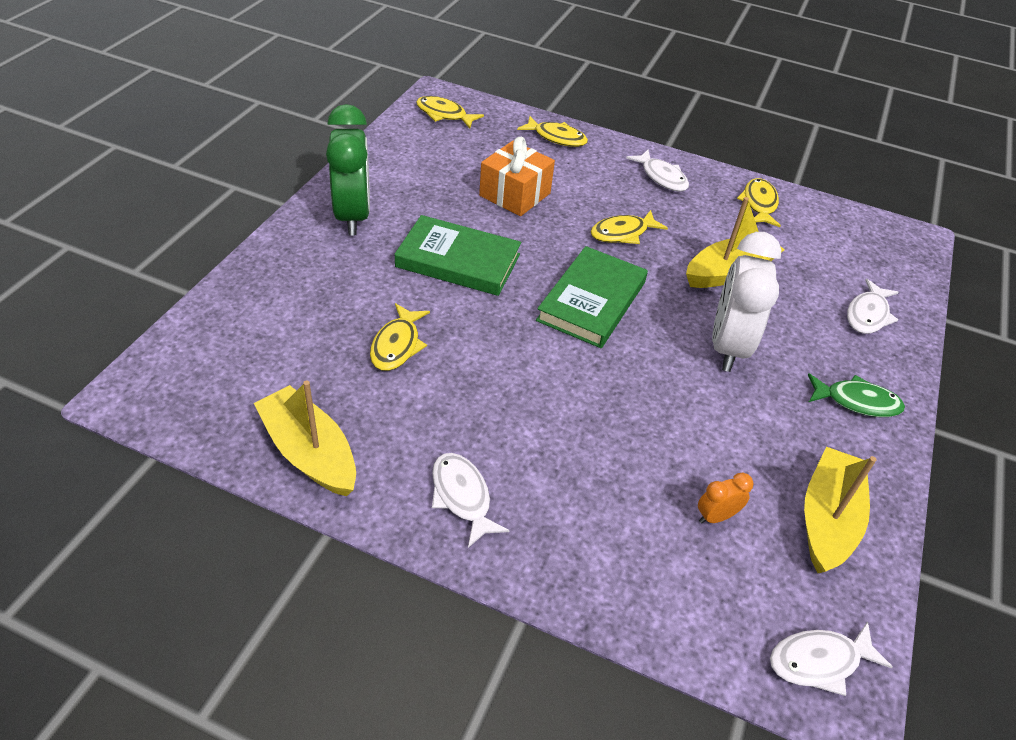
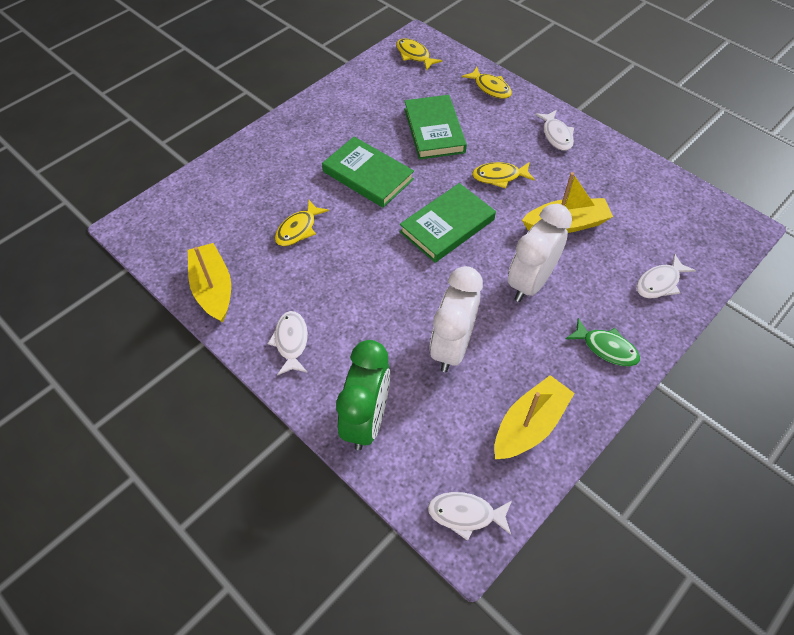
camera: 25 degrees right, 10 degrees up
(353, 216) = (312, 128): green clock -> green clock (366, 420)
(515, 194) = (434, 130): orange gift -> green book
(679, 447) = (452, 347): none -> white clock
(716, 516) = (450, 401): orange clock -> none
(759, 204) = (624, 172): yellow fish -> none

